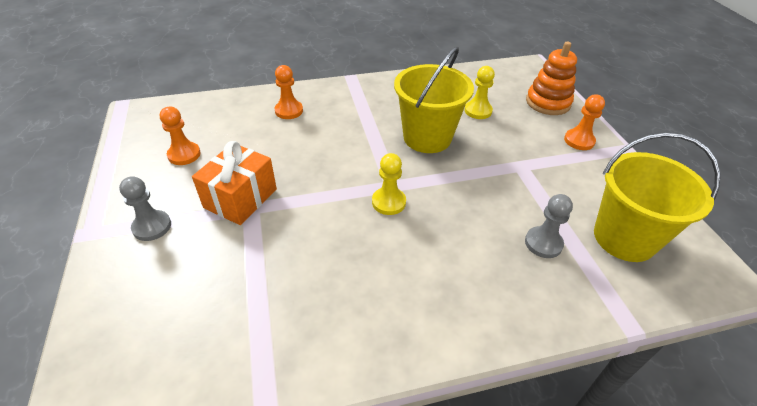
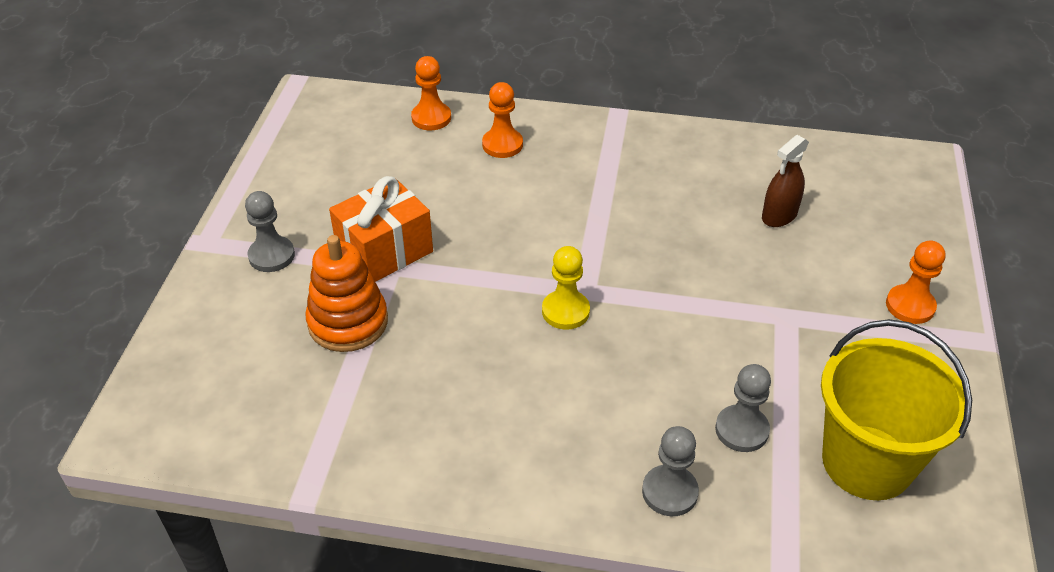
camera: 25 degrees right, 0 degrees up
(184, 154) = (343, 173): orange pawn -> orange pawn (431, 118)
(427, 137) = (674, 236): yellow bucket -> none
(478, 111) = (779, 215): yellow pawn -> brown spray bottle
(529, 302) = (669, 492): none -> grey pawn
(548, 102) = (905, 232): orange stacking toy -> orange stacking toy (348, 322)

